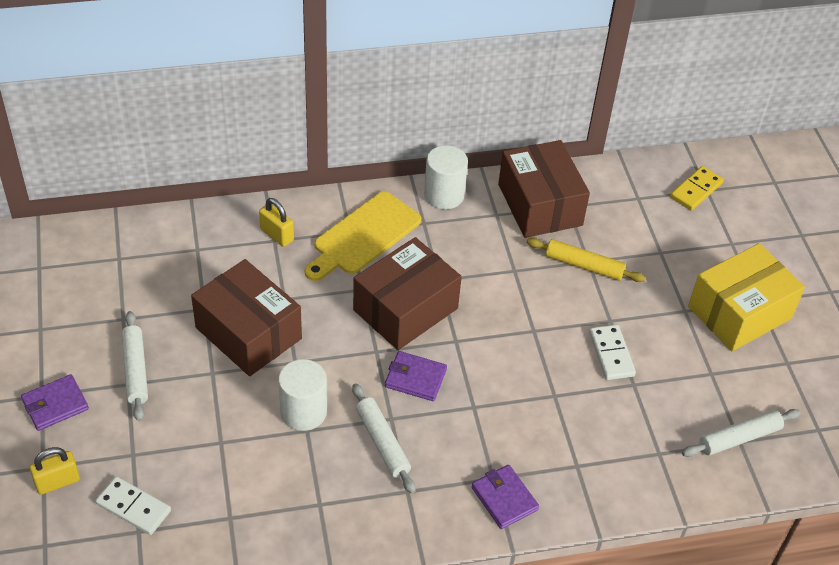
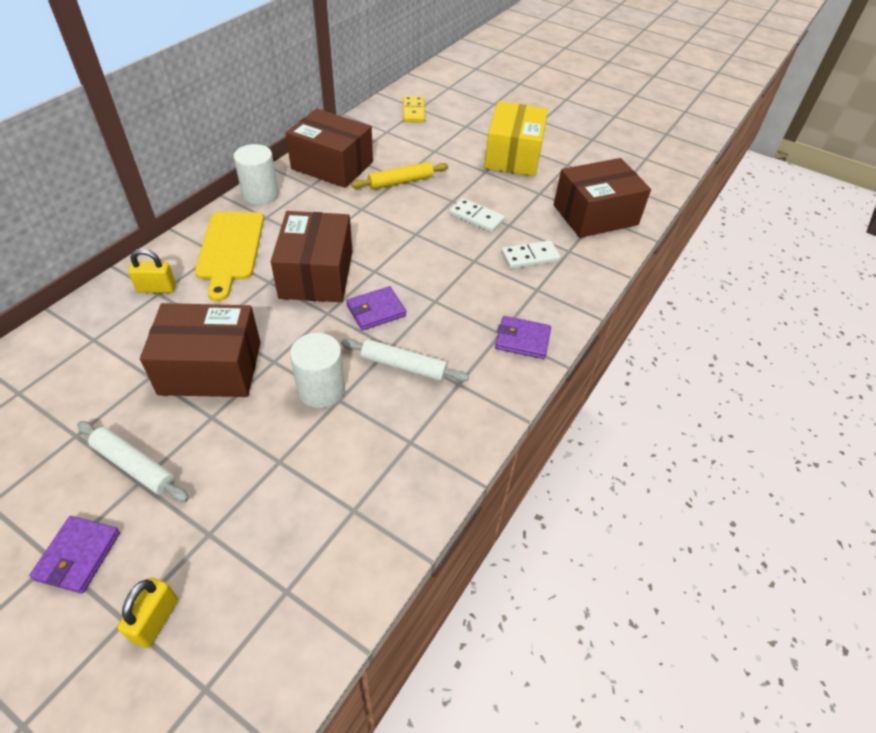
camera: 45 degrees left, 0 degrees up
(133, 507) = (259, 576): white domino -> white domino (530, 257)
(739, 438) = (595, 215): white rolling pin -> brown box

